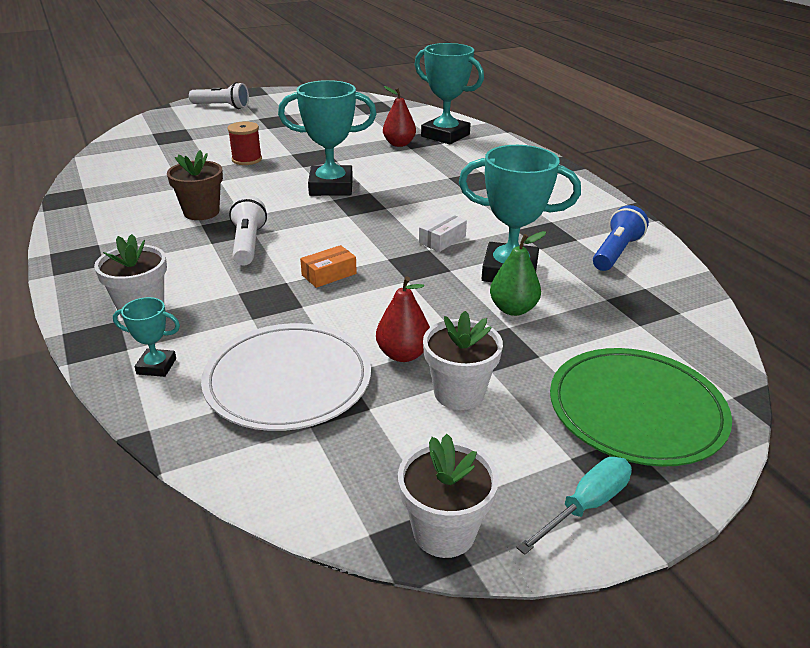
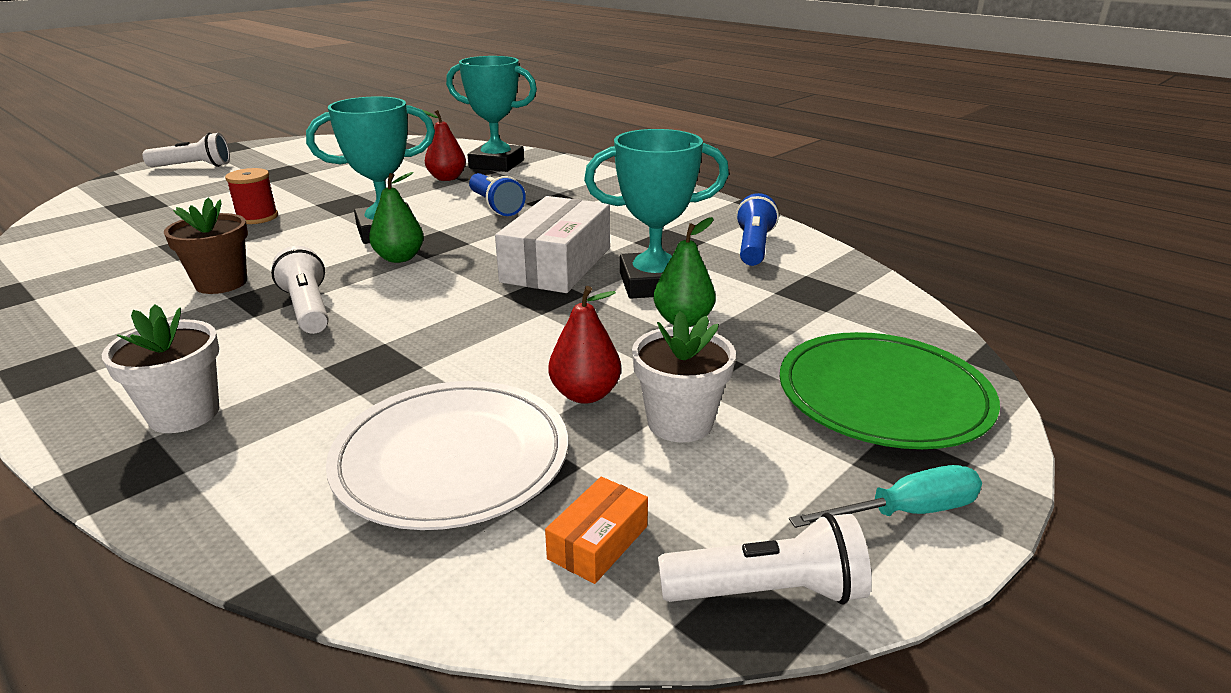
camera: 20 degrees left, 5 degrees down
(156, 366) = (244, 484): turquoise trophy -> none
(329, 213) = (399, 258): none -> green pear
(329, 274) = (437, 324): orange box -> orange box (598, 542)
(423, 177) = (495, 206): none -> blue flashlight
(442, 240) = (556, 264): white box -> white box, size x2.18
(444, 531) = (767, 591): white flower pot -> white flashlight
(585, 506) = (905, 512): turquoise screwdriver -> turquoise screwdriver turned 45 degrees clockwise

